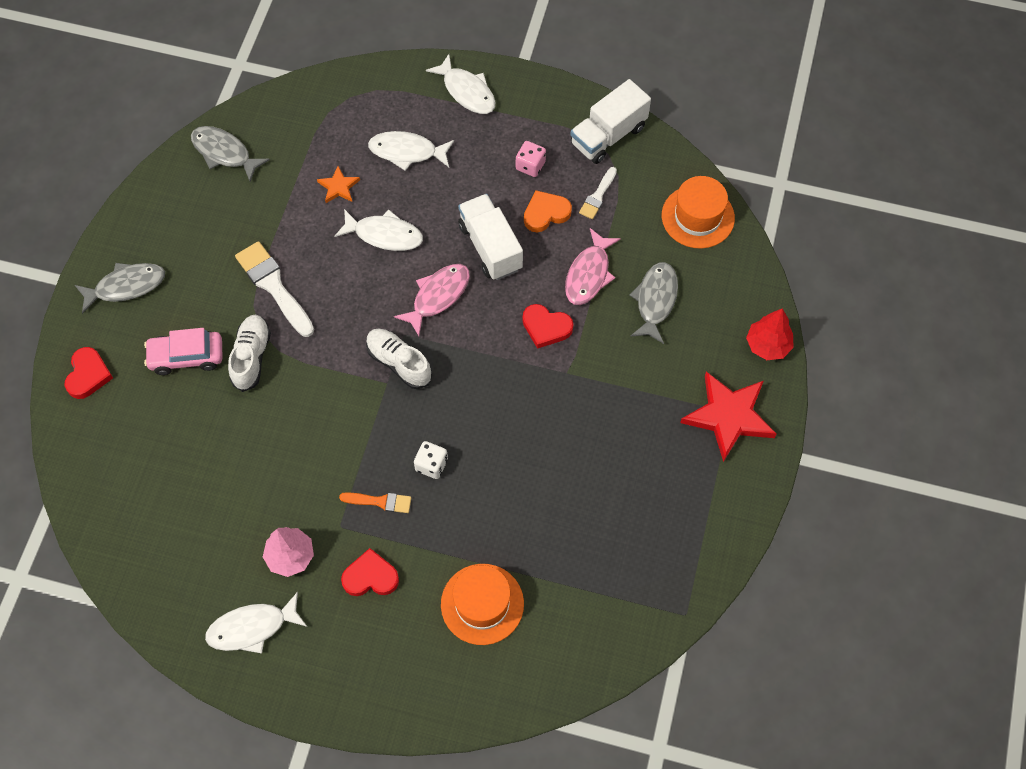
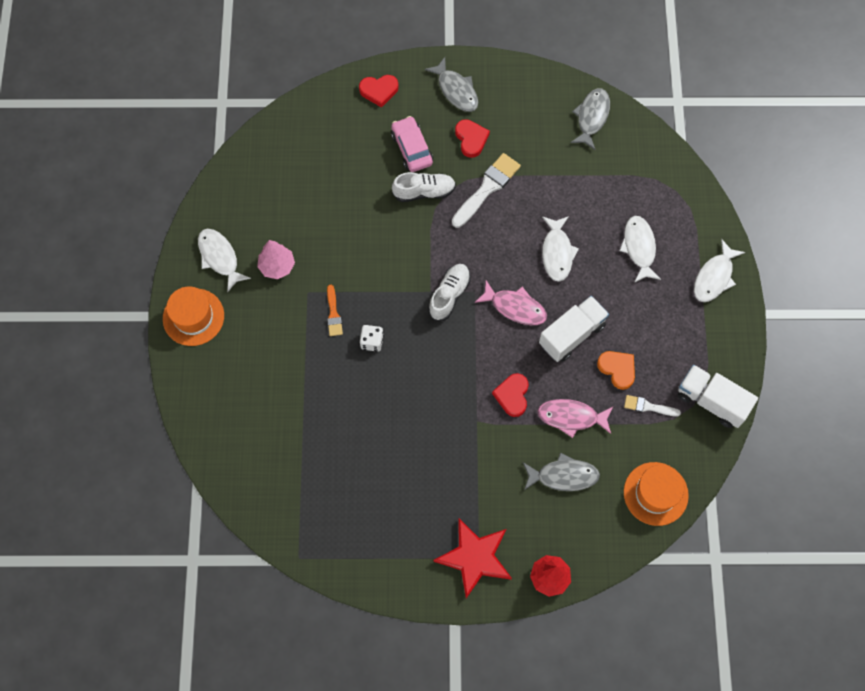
camera: 75 degrees right, 5 degrees up
(338, 187) = (589, 207): orange star -> none
(370, 577) = (275, 324): red heart -> red heart (471, 139)
(482, 604) = (272, 407): orange hat -> orange hat (193, 317)
(530, 166) = (659, 346): pink dice -> none

